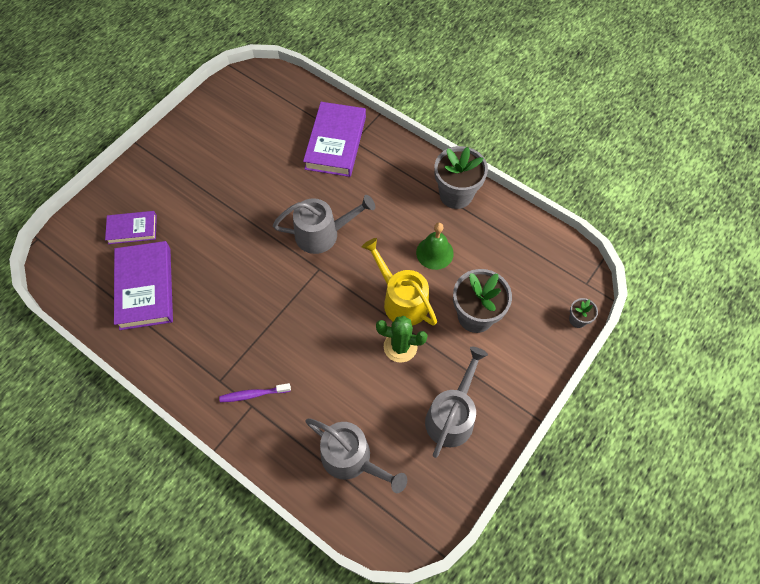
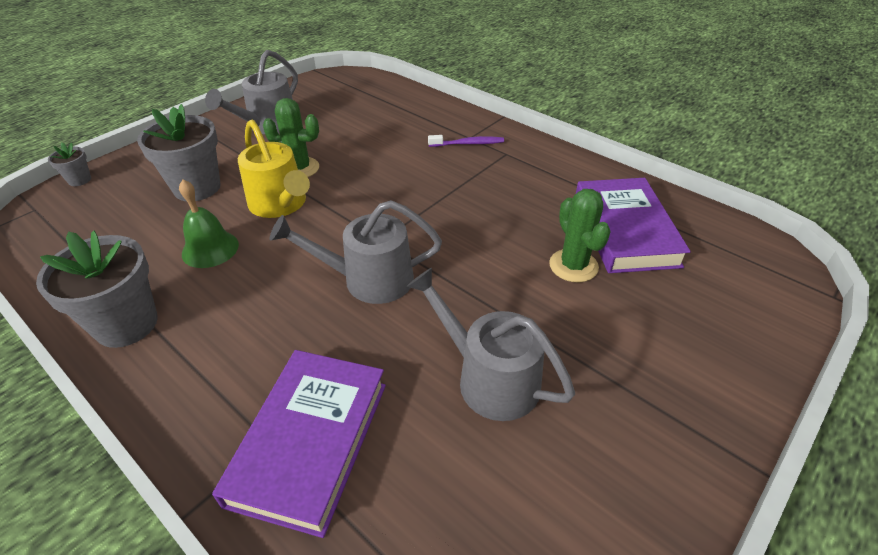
camera: 175 degrees left, 20 degrees down
(132, 229) = (681, 301): purple book -> none
(190, 253) = (573, 266): none -> green cactus
(352, 459) = (373, 108): grey watering can -> grey watering can (489, 378)

